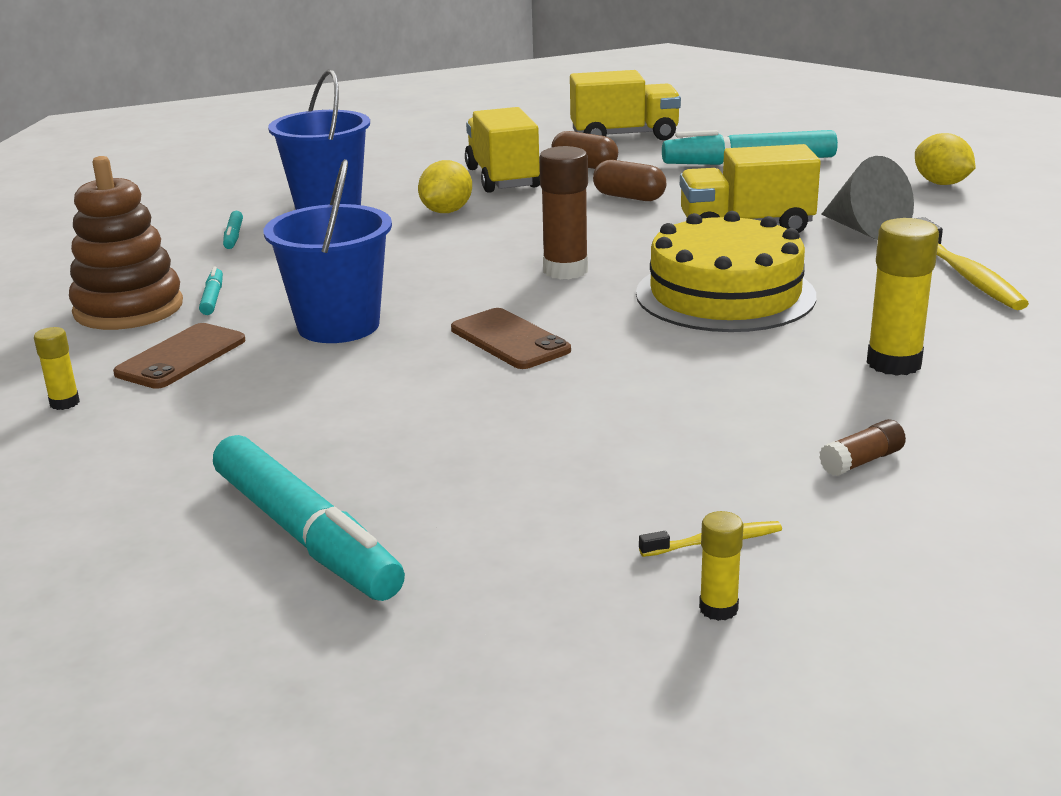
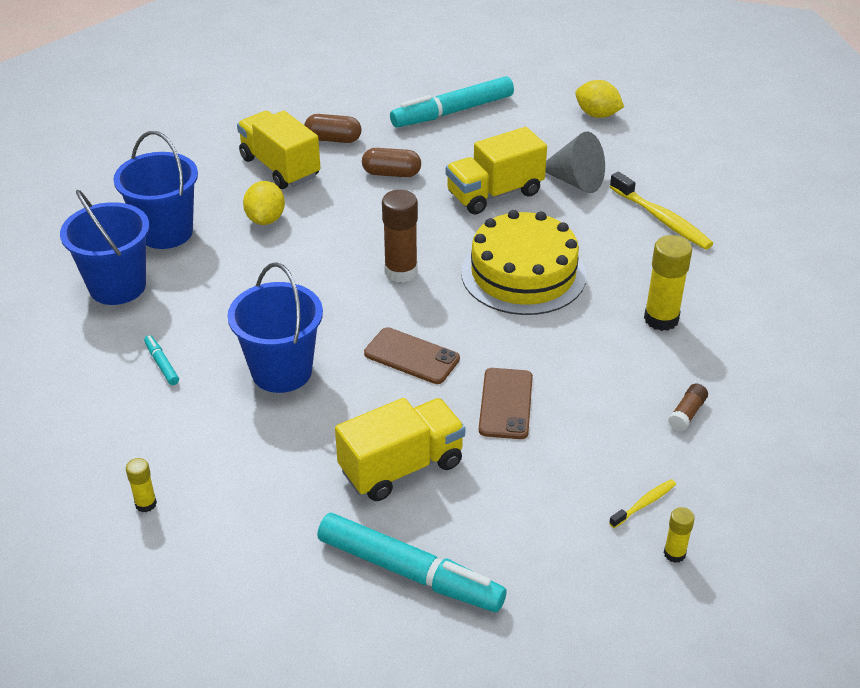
camera: 25 degrees left, 15 degrees up
(128, 308) = (104, 392): brown stacking toy -> none
(181, 357) = (192, 434): brown phone -> brown phone (505, 404)
(234, 236) = (117, 286): turquoise marker -> blue bucket
(624, 136) = (339, 93): yellow truck -> yellow truck (401, 467)

